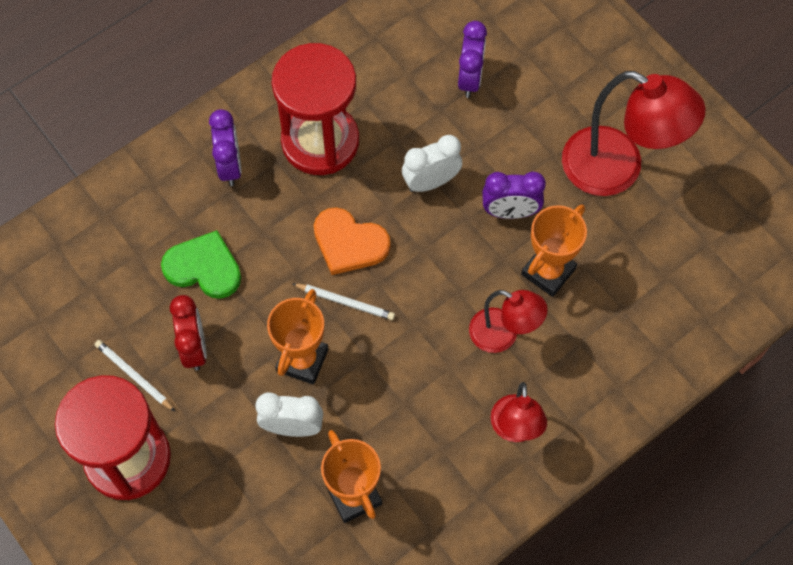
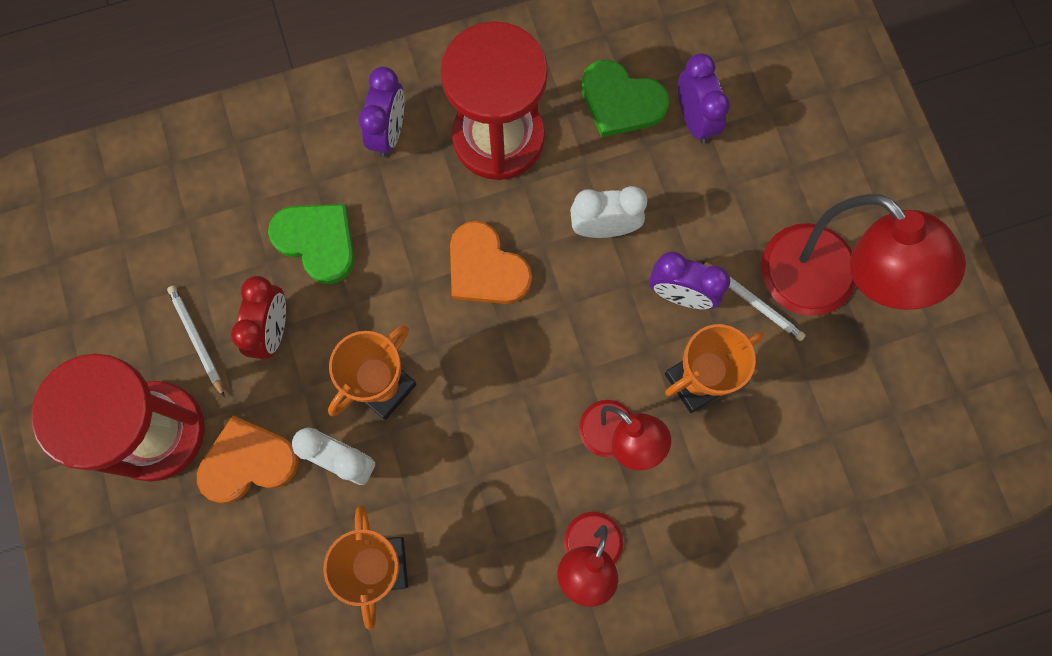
camera: 20 degrees right, 10 degrees up
(214, 455) = (248, 462): none -> orange heart
(345, 302) = (455, 336): white pencil -> white pencil (752, 301)
(407, 83) = (621, 101): none -> green heart
(470, 79) = (694, 120): purple clock -> purple clock turned 45 degrees counterclockwise

